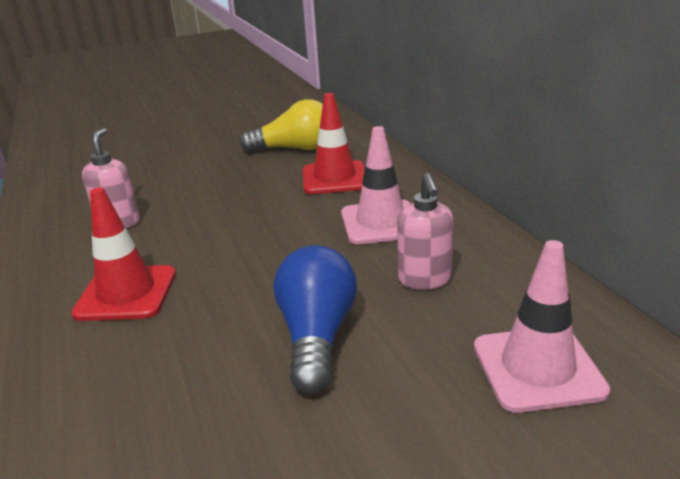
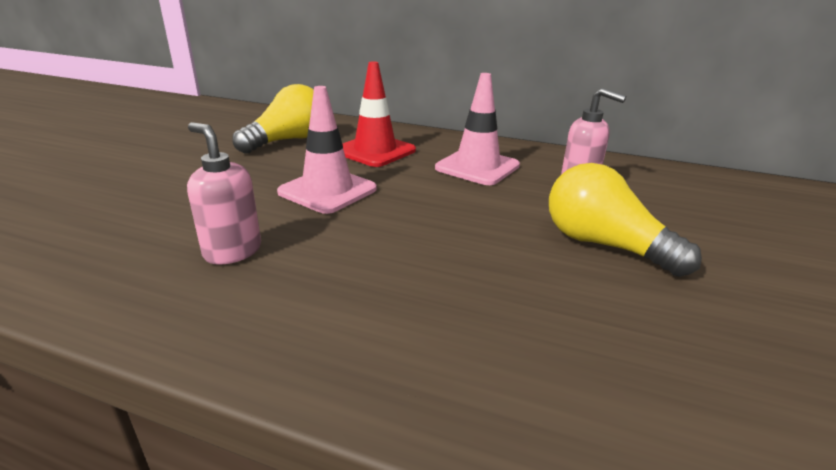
camera: 50 degrees left, 0 degrees up
(126, 293) = (397, 298): red traffic cone -> none
(317, 336) = (604, 245): blue light bulb -> yellow light bulb
(537, 368) = (720, 204): pink traffic cone -> pink traffic cone (327, 191)

